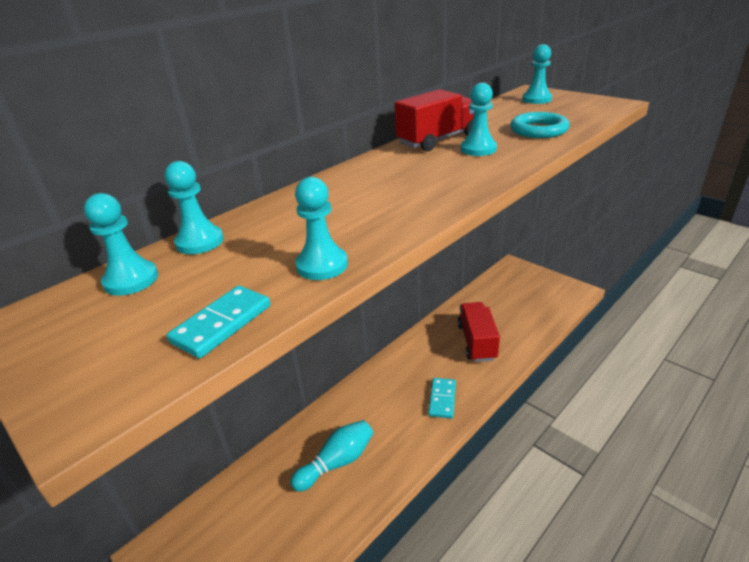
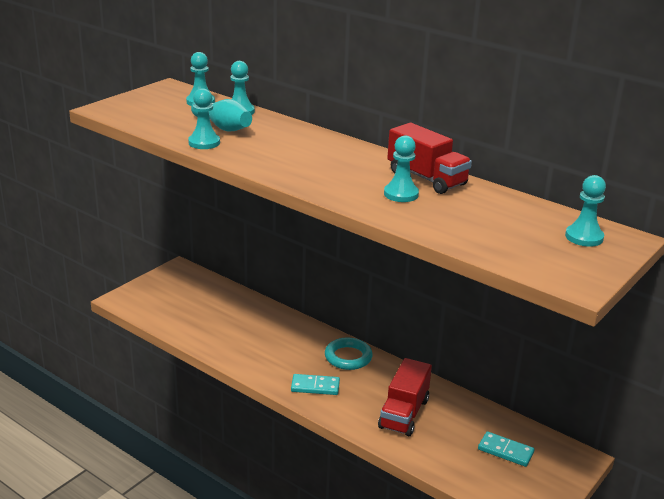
camera: 80 degrees right, 5 degrees down
(222, 324) = (154, 125): turquoise domino -> turquoise domino (505, 451)
(337, 462) = (244, 332): turquoise bowling pin -> turquoise bowling pin (222, 127)
(477, 342) = (404, 413): red truck -> red truck turned 120 degrees clockwise
(538, 130) = (460, 226): turquoise ring -> turquoise ring (348, 357)

